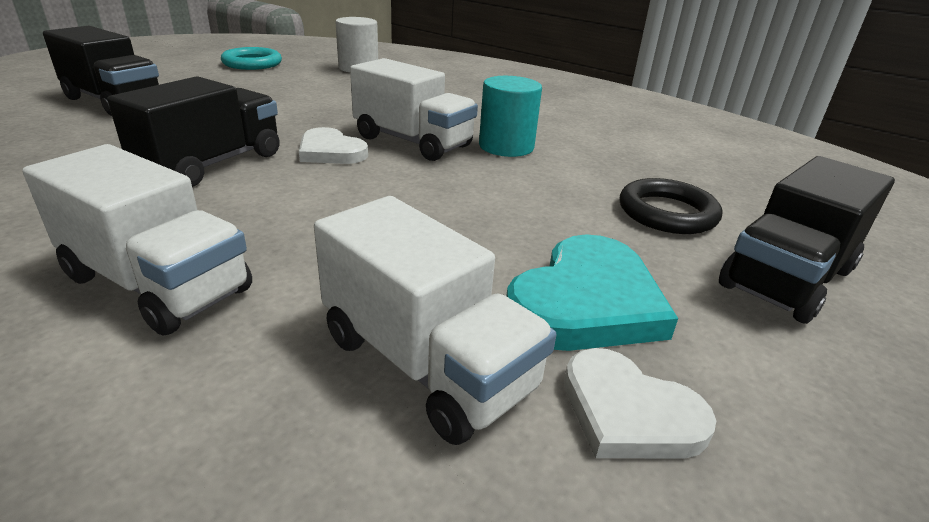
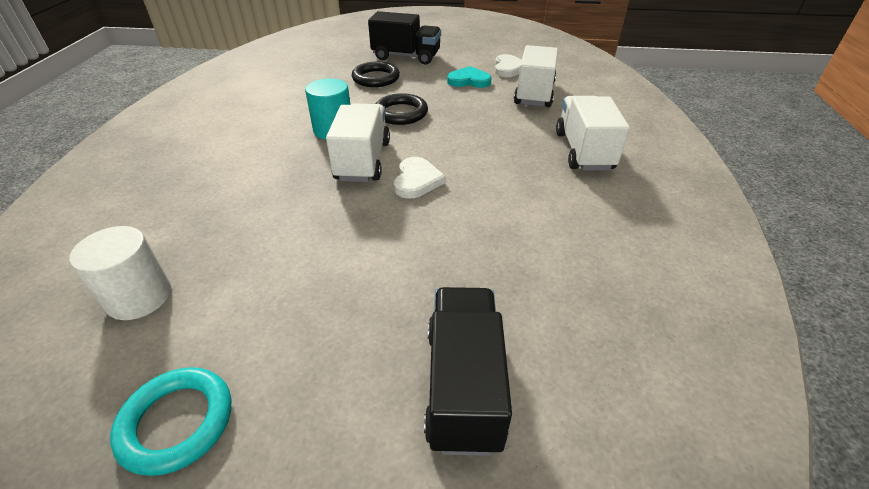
camera: 120 degrees left, 10 degrees up
(212, 164) = (491, 210): black truck -> none
(505, 191) = (401, 113): none -> black ring
(586, 302) = (469, 81): turquoise heart -> turquoise heart, size x0.65

